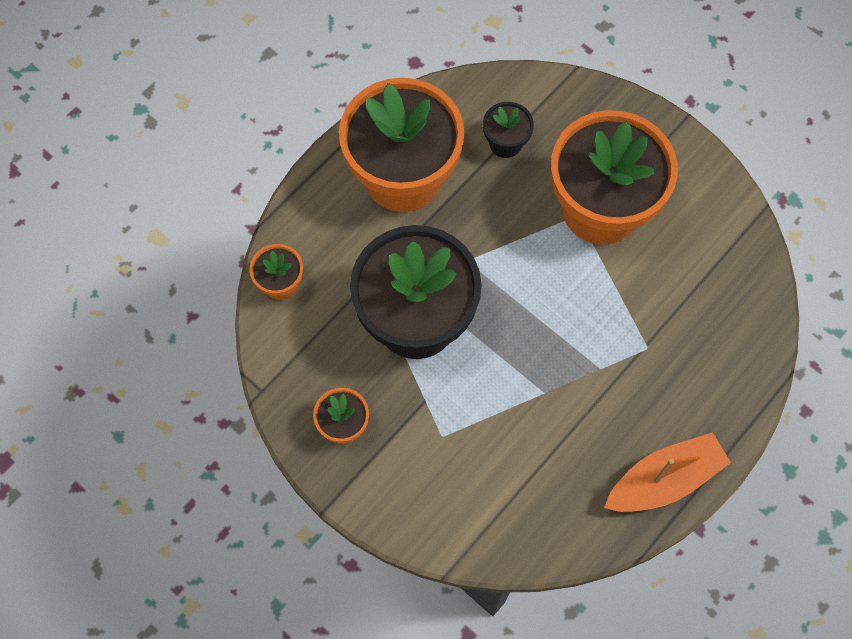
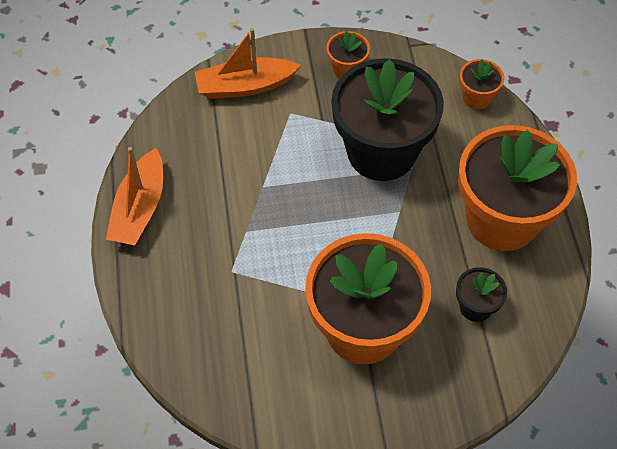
camera: 130 degrees right, 10 degrees down
(447, 506) = (245, 86): none -> orange boat

